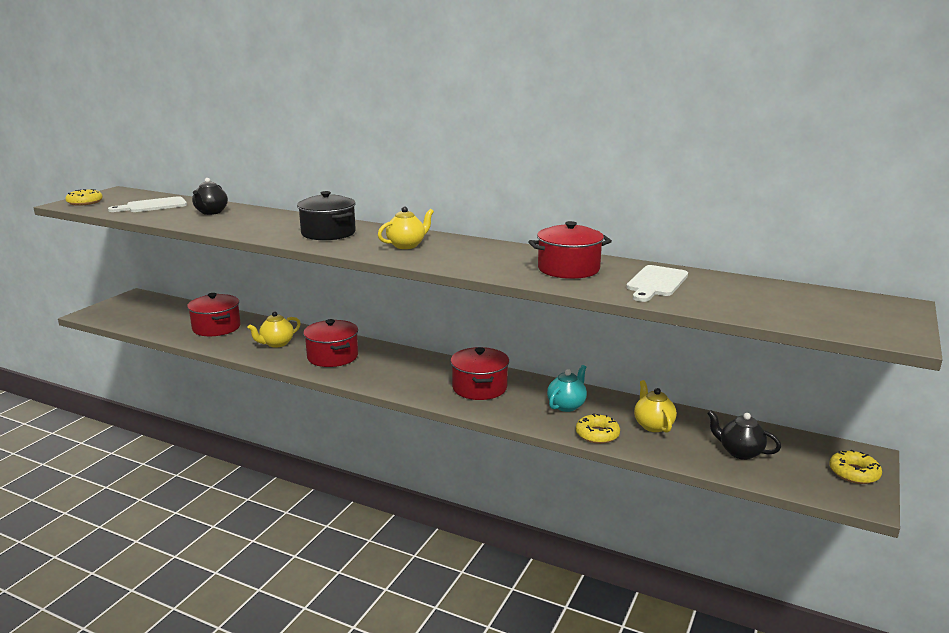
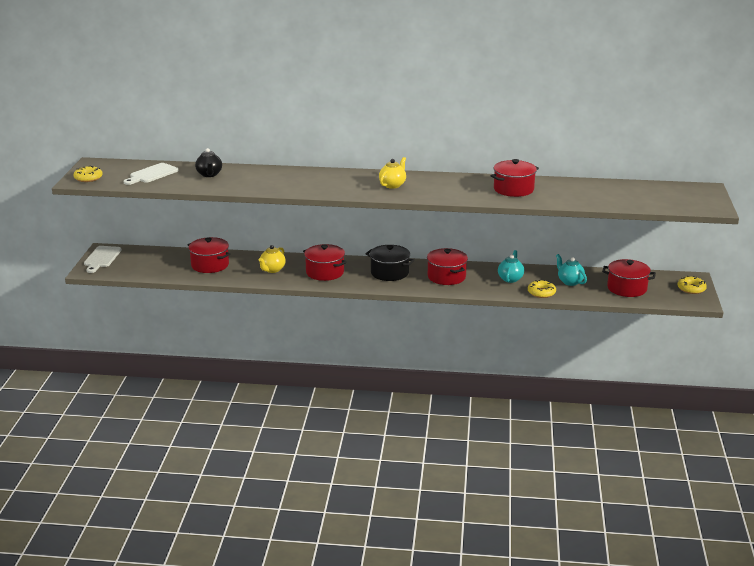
camera: 20 degrees left, 5 degrees up
(328, 233) = (325, 182): black pot -> black pot (389, 273)
(653, 425) = (570, 282): yellow teapot -> turquoise teapot
(656, 283) = (572, 192): white cutting board -> white cutting board (102, 258)
(739, 452) = (627, 288): black teapot -> red pot

